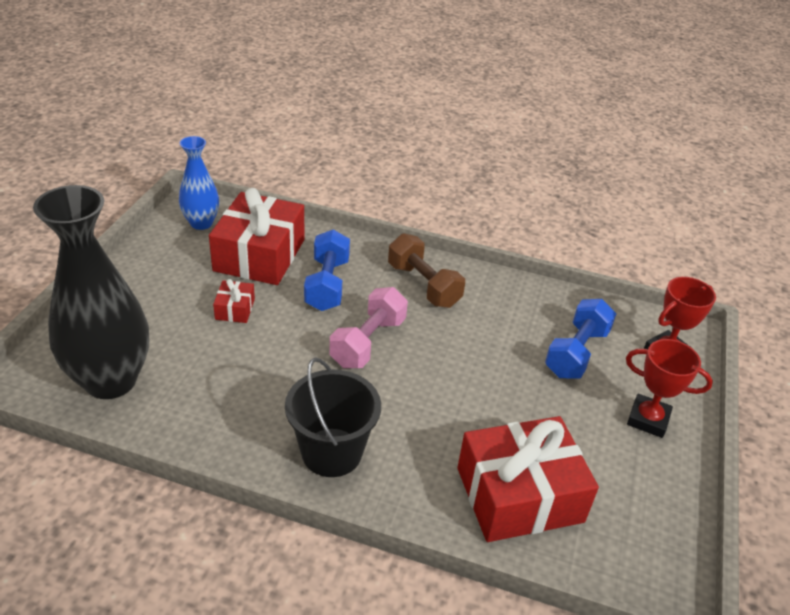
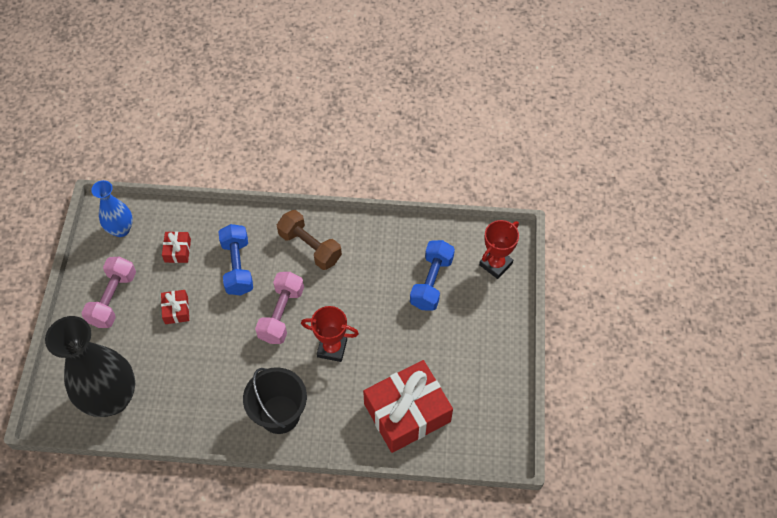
camera: 10 degrees left, 20 degrees up
(162, 282) = (113, 299): none -> pink dumbbell
(259, 255) = (178, 251): red gift -> red gift, size x0.43
(648, 419) = (485, 328): red trophy -> red trophy (332, 348)

